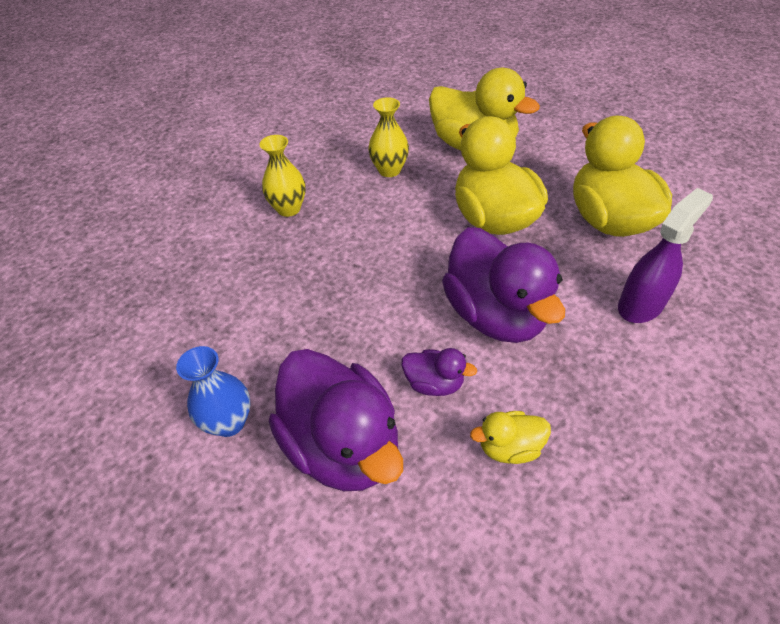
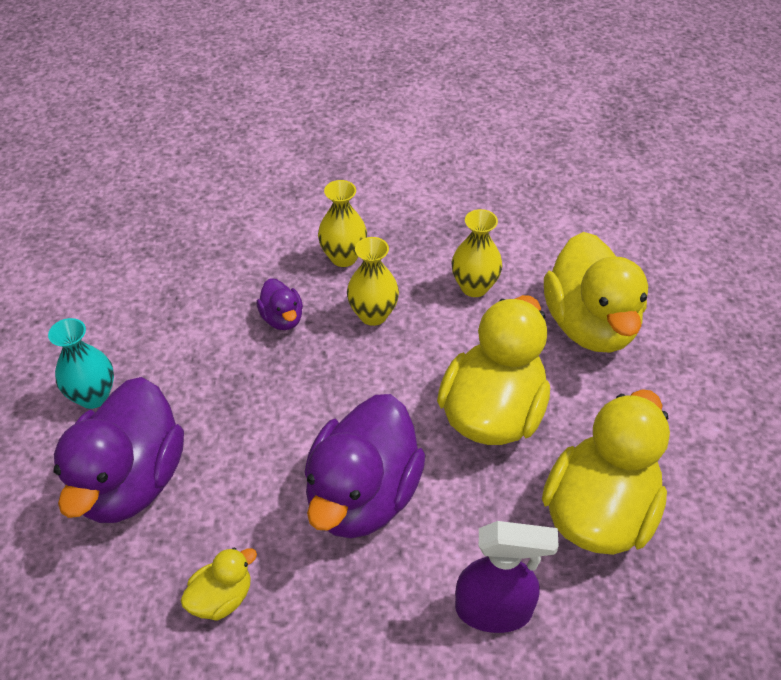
camera: 45 degrees right, 0 degrees up
(229, 422) = (93, 396): blue vase -> turquoise vase
(354, 224) = (373, 315): none -> yellow vase
(434, 383) = (242, 501): purple duck -> purple duck (282, 319)
(509, 447) = (221, 598): yellow duck -> yellow duck turned 105 degrees clockwise

